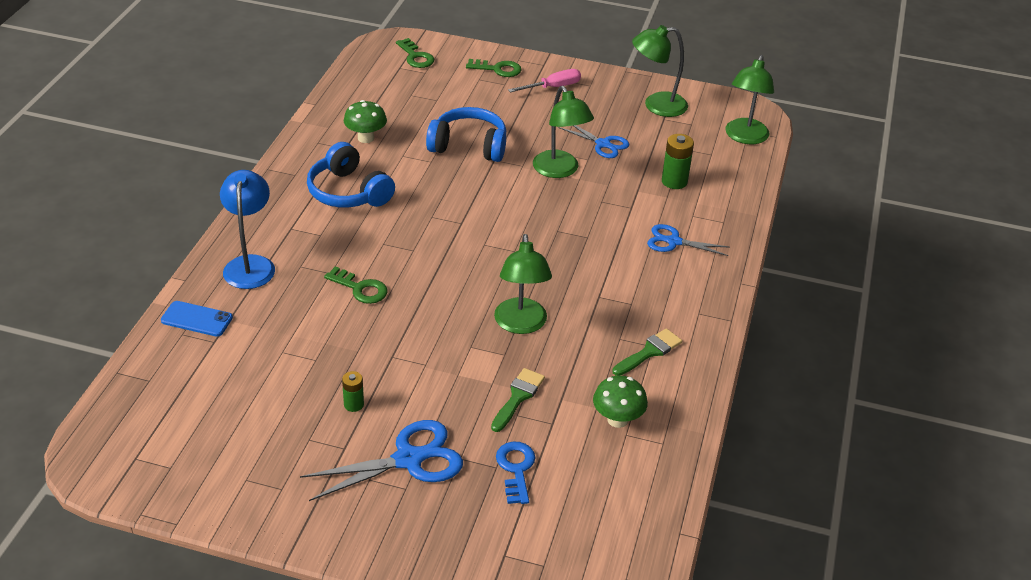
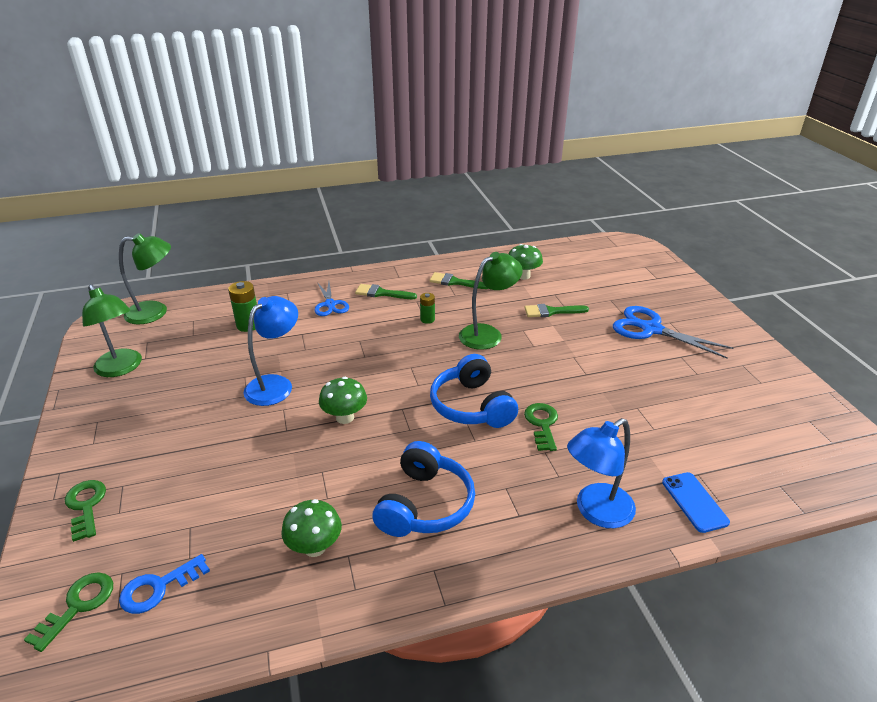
camera: 120 degrees left, 5 degrees down
(354, 404) = (646, 369): green battery -> green battery (427, 319)
(469, 146) = (274, 457): blue headphones -> blue headphones (472, 406)
(480, 190) = (345, 417): none -> green mushroom
(516, 469) = (602, 293): blue key -> blue key (158, 587)
(553, 87) = (114, 445): pink screwdriver -> none
(560, 170) = (276, 384): green lamp -> blue lamp
(603, 144) = (213, 376): blue scissors -> none
(669, 285) = (381, 293): none -> green brush

